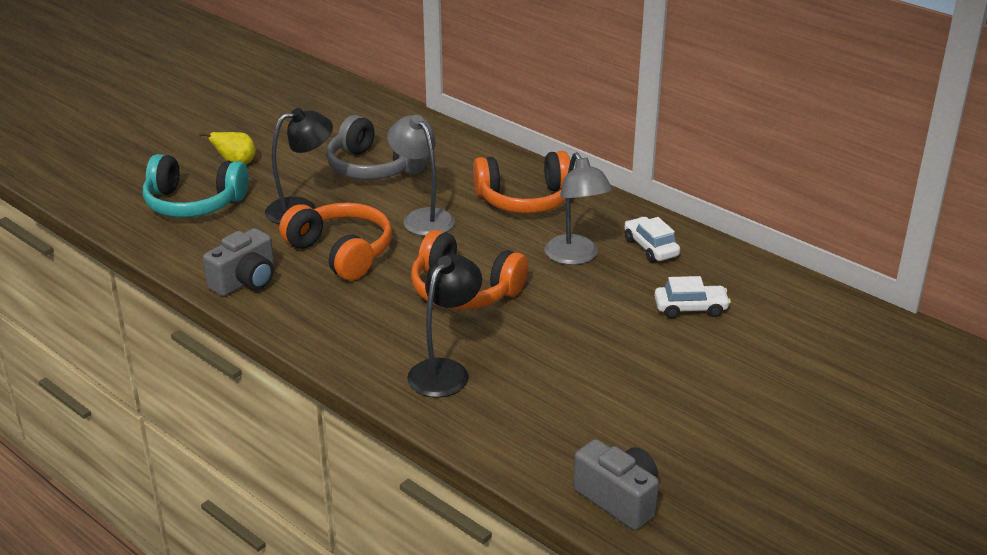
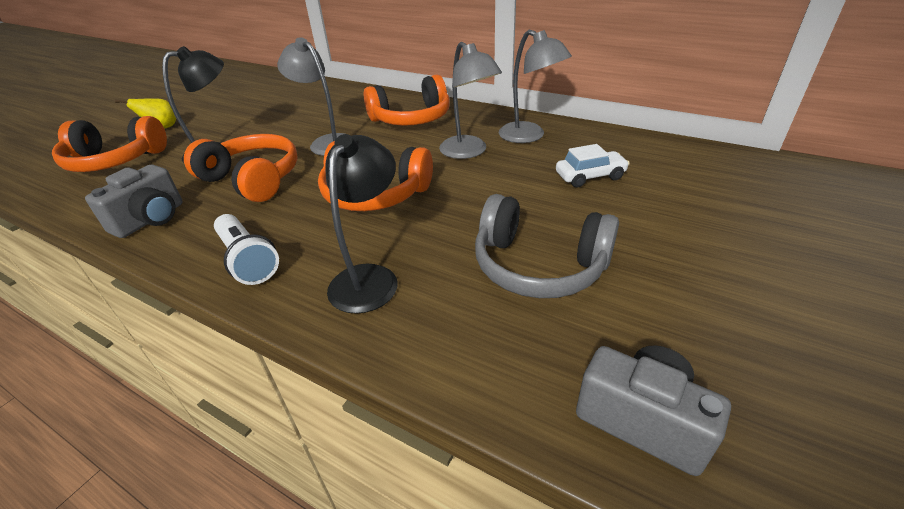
camera: 10 degrees left, 5 degrees up
(193, 203) = (115, 161): turquoise headphones -> orange headphones
(339, 337) = (247, 260): none -> white flashlight
(373, 167) = (282, 115): grey headphones -> grey headphones (539, 266)
(651, 248) = (529, 136): white car -> grey lamp

